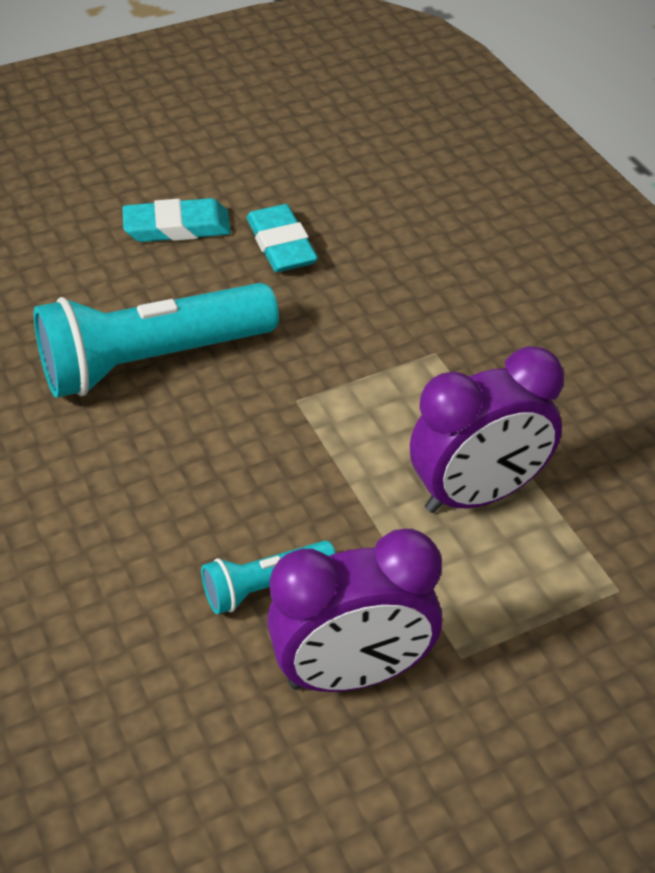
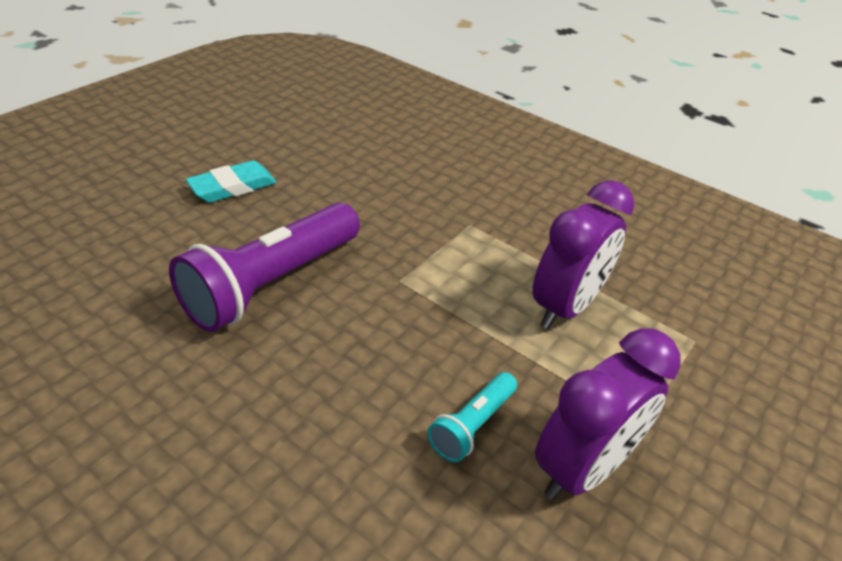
camera: 30 degrees left, 5 degrees down
(153, 361) = (272, 283): turquoise flashlight -> purple flashlight
(281, 245) = (318, 182): turquoise eraser -> none

